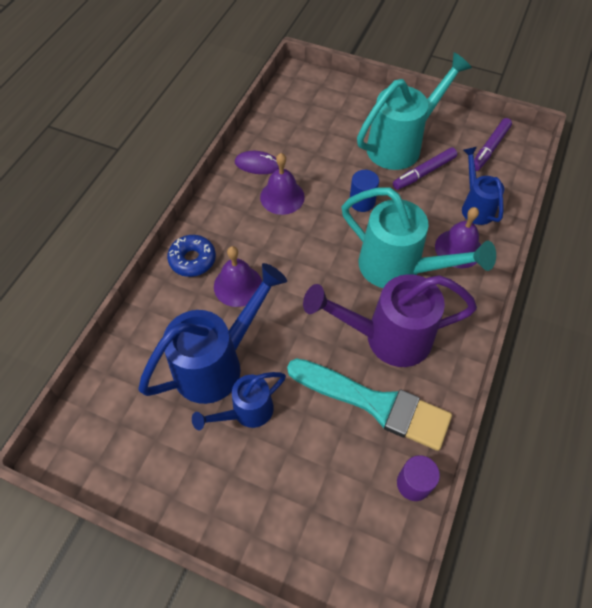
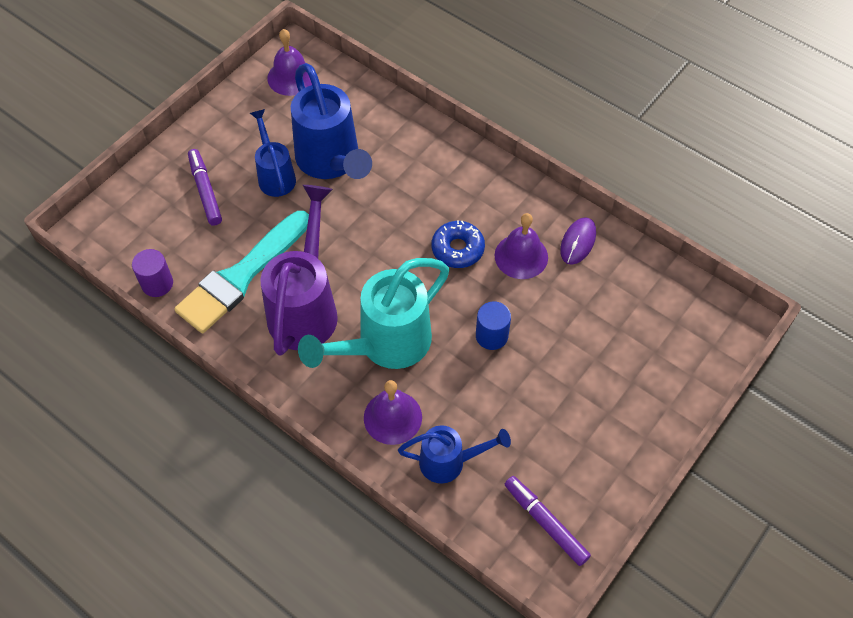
camera: 105 degrees right, 0 degrees up
(192, 260) = (457, 160): blue donut -> blue donut (457, 249)
(238, 285) = (412, 193): purple bell -> purple bell (291, 77)
(401, 145) = (577, 410): turquoise watering can -> none
(424, 173) = (521, 421): purple marker -> purple marker (205, 191)

